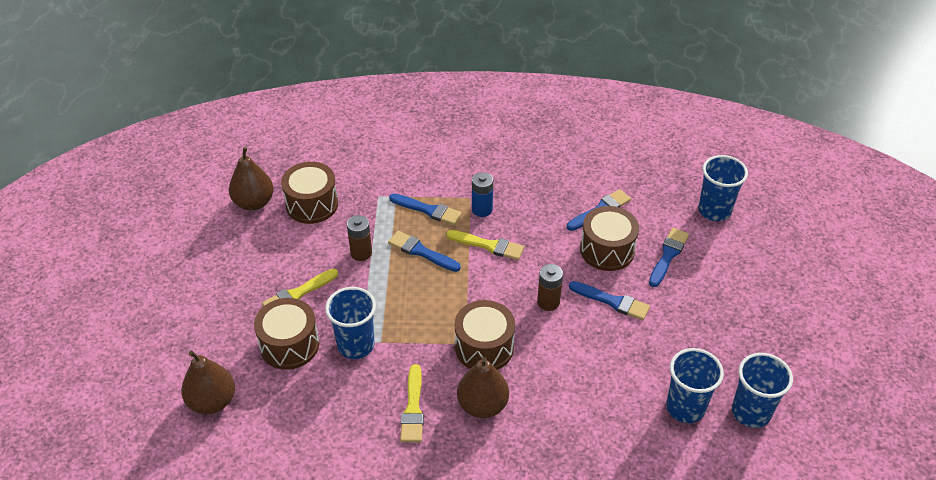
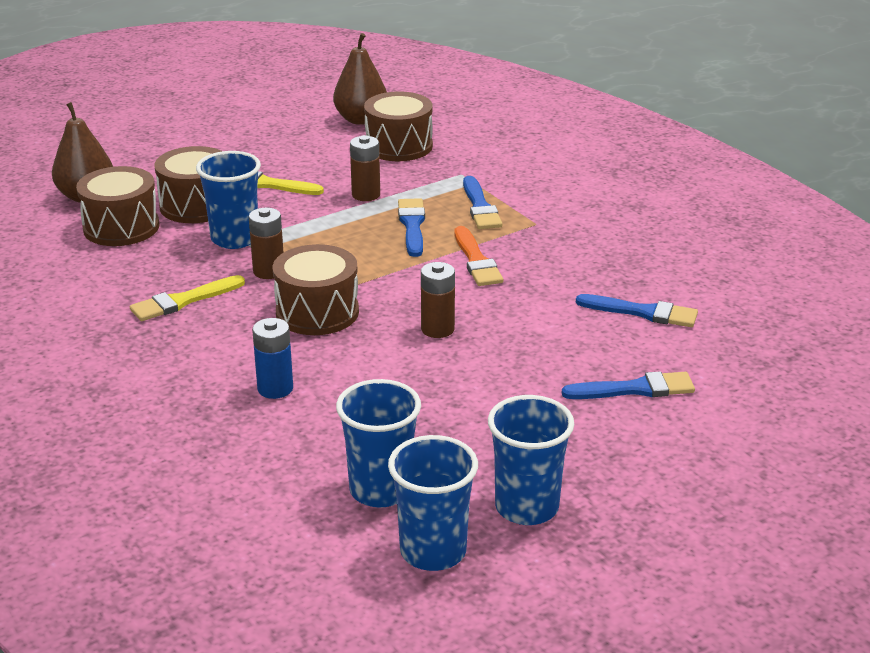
camera: 55 degrees right, 15 degrees down
(414, 347) = (268, 271): none -> brown battery
(482, 209) = (527, 237): blue battery -> blue battery (275, 388)
(482, 405) = (231, 341): brown pear -> none
(488, 245) = (476, 261): yellow brush -> orange brush
(607, 250) = (579, 340): brown drum -> brown drum (121, 227)
(612, 301) = (496, 373): blue brush -> none
(714, 211) = (775, 400): blue cup -> blue cup (526, 507)

